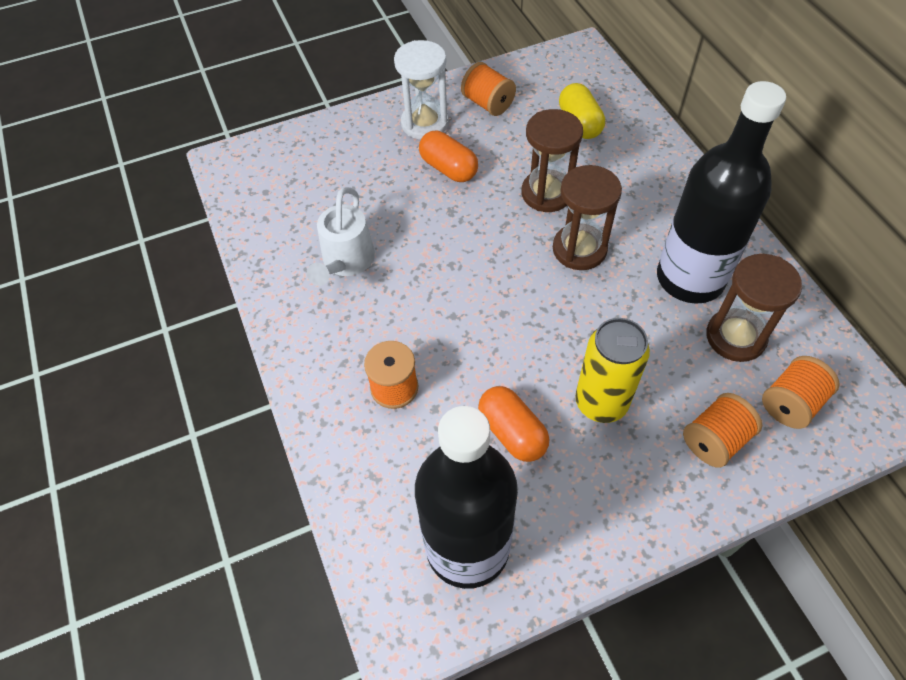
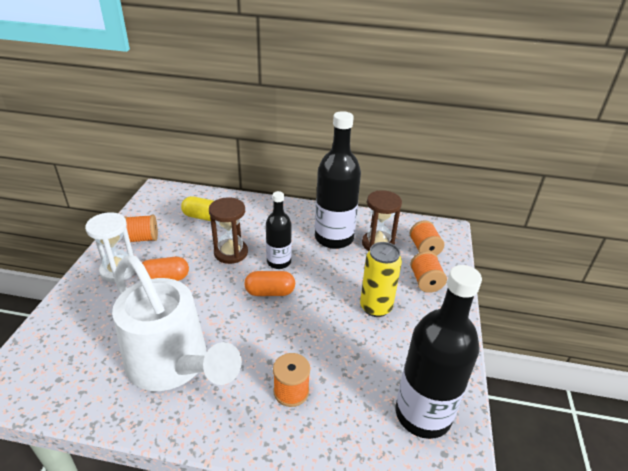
camera: 60 degrees left, 20 degrees down
(345, 262) = (173, 365): white watering can -> white watering can, size x1.94
(512, 432) = (365, 352): orange capsule -> orange capsule (270, 292)
(579, 249) = (279, 262): brown hourglass -> black bottle

